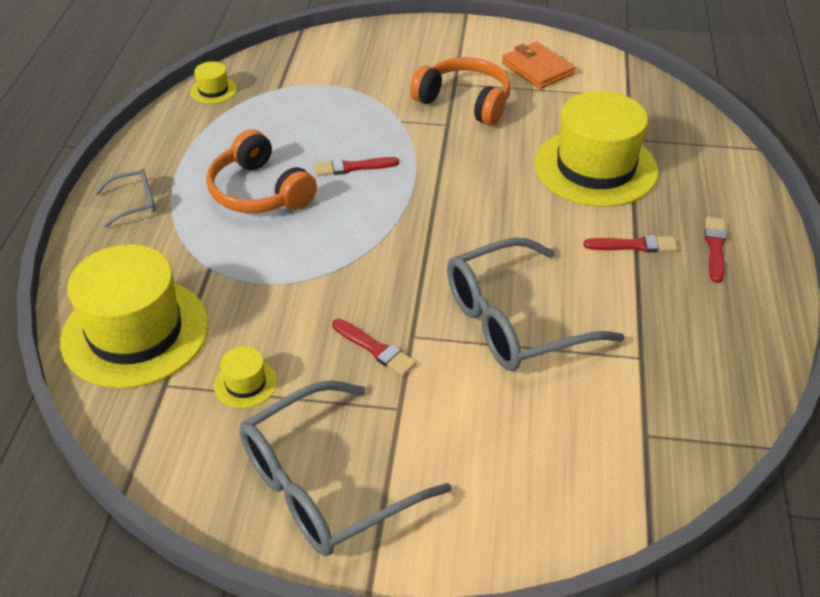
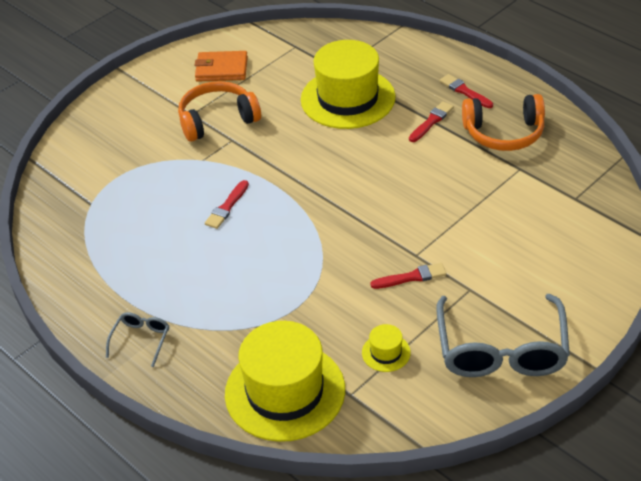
camera: 50 degrees left, 0 degrees up
(213, 90) = (50, 240): yellow hat -> none
(259, 191) = (201, 266): orange headphones -> orange headphones (504, 133)
(514, 321) = (445, 204): grey glasses -> none

